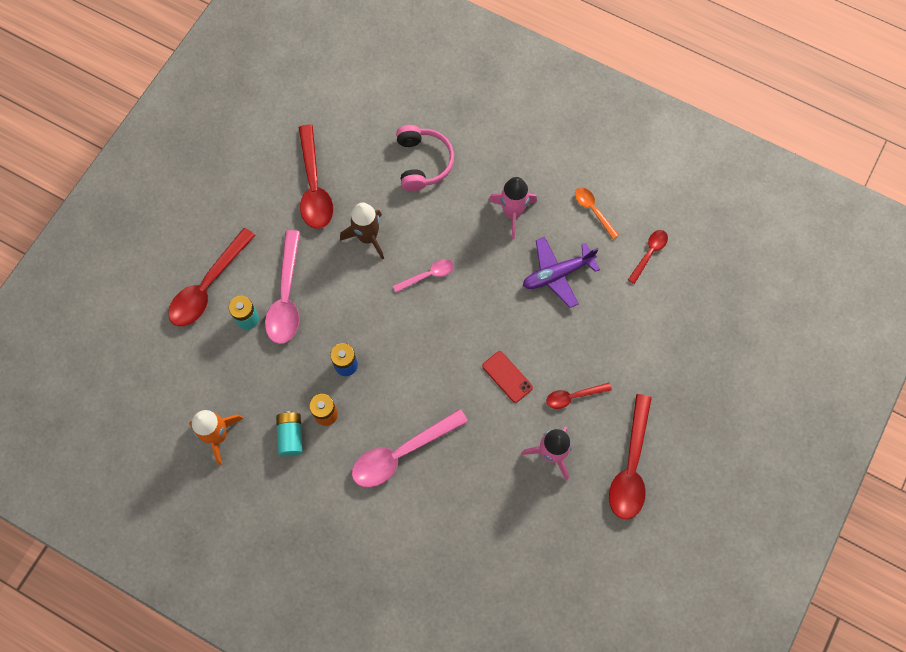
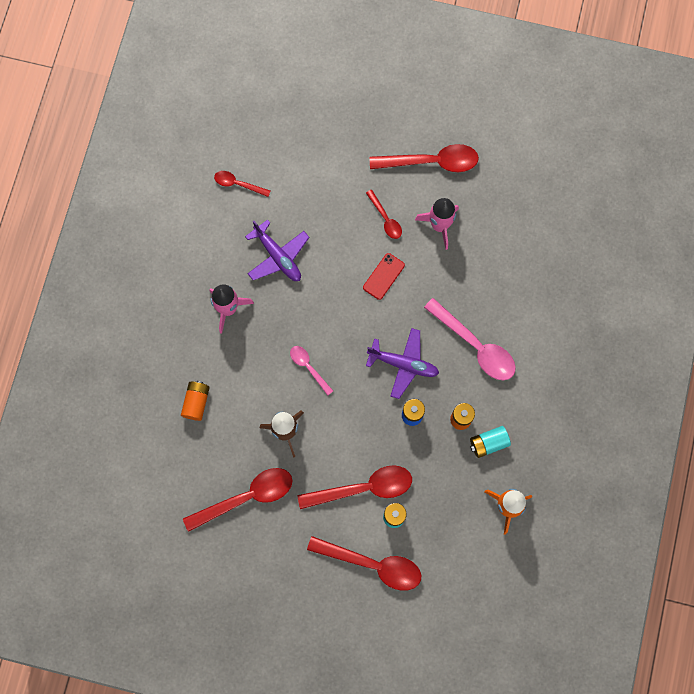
camera: 105 degrees left, 5 degrees up
(286, 297) = (363, 488): pink spoon -> red spoon
(403, 371) = (403, 364): none -> purple plane
(423, 162) = (196, 402): pink headphones -> orange battery
(593, 210) = (208, 239): orange spoon -> none

